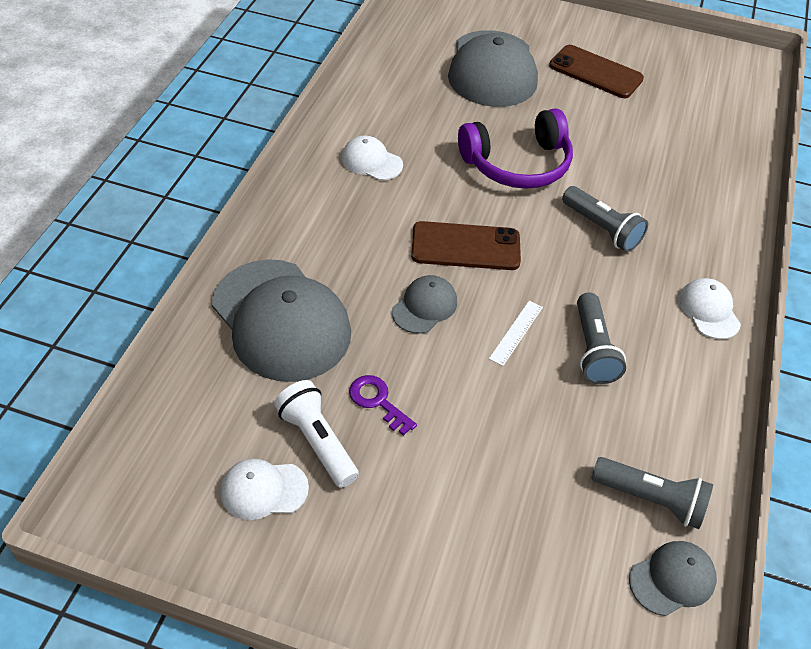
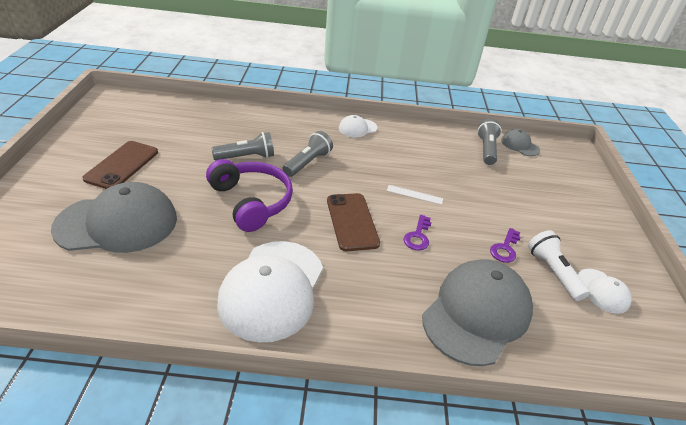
camera: 105 degrees left, 10 degrees down
(317, 442) = (553, 272): white flashlight -> white flashlight turned 120 degrees clockwise
(371, 161) = (272, 289): white cap -> white cap, size x2.11
(424, 306) = (418, 236): grey cap -> purple key
(593, 349) = (409, 166): grey flashlight -> grey flashlight (246, 157)

